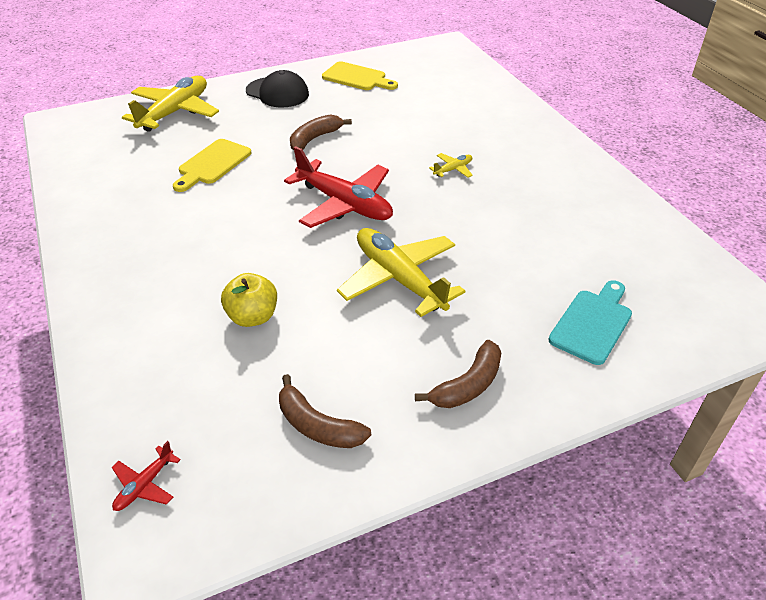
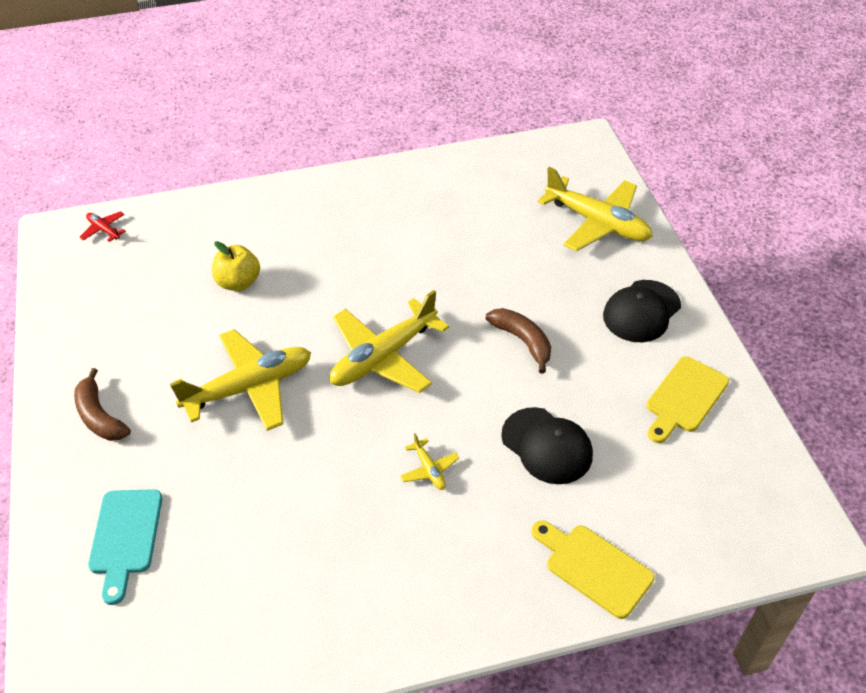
camera: 100 degrees right, 5 degrees up
(212, 164) = (482, 255): yellow cutting board -> yellow cutting board (594, 568)
(317, 426) = (107, 316): brown banana -> none
(344, 204) = (383, 357): red plane -> yellow plane
(413, 124) = (547, 446): none -> black cap
(592, 323) = (125, 537): turquoise cutting board -> turquoise cutting board turned 45 degrees clockwise

